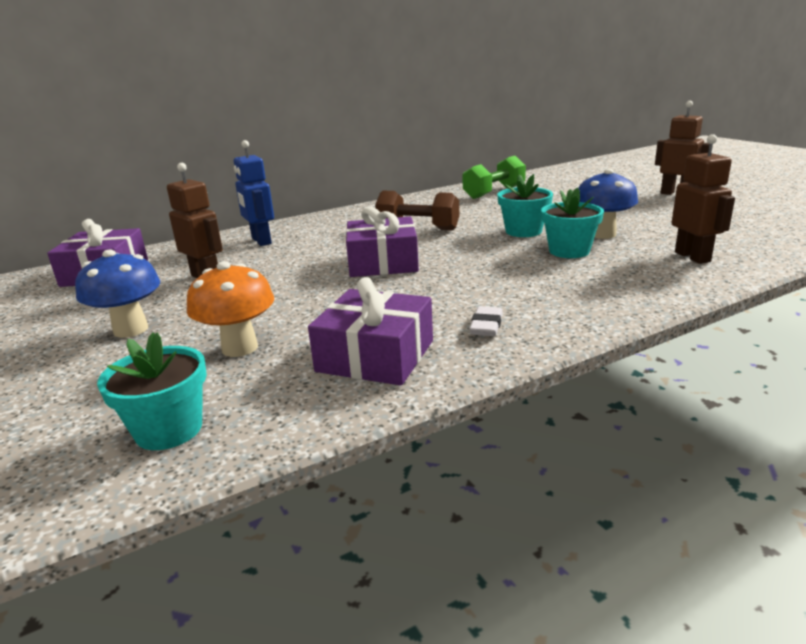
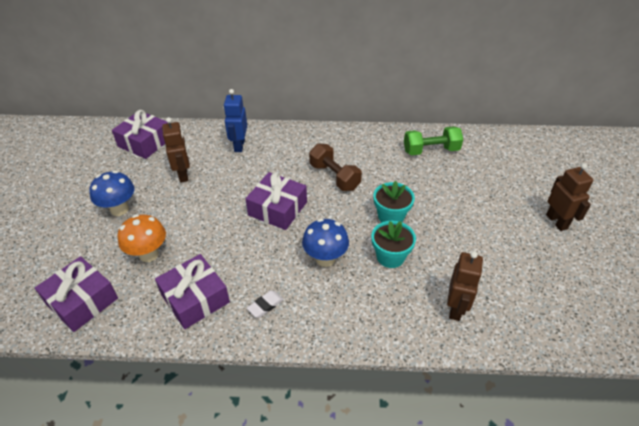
camera: 30 degrees right, 20 degrees up
(169, 430) = (82, 301): turquoise flower pot -> purple gift
(602, 234) = (434, 248): blue mushroom -> blue mushroom (325, 259)

